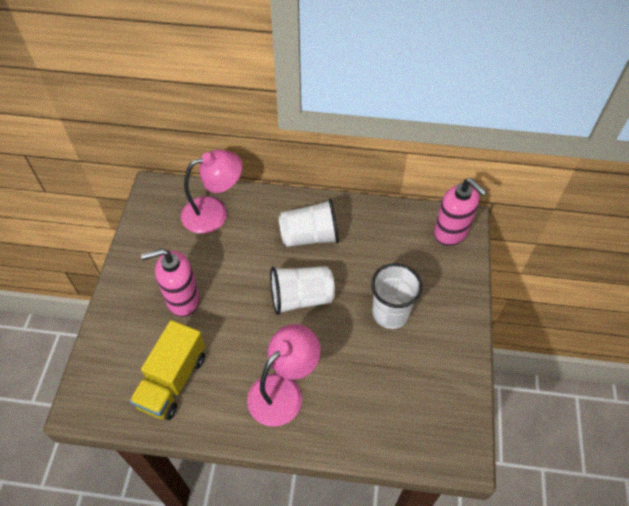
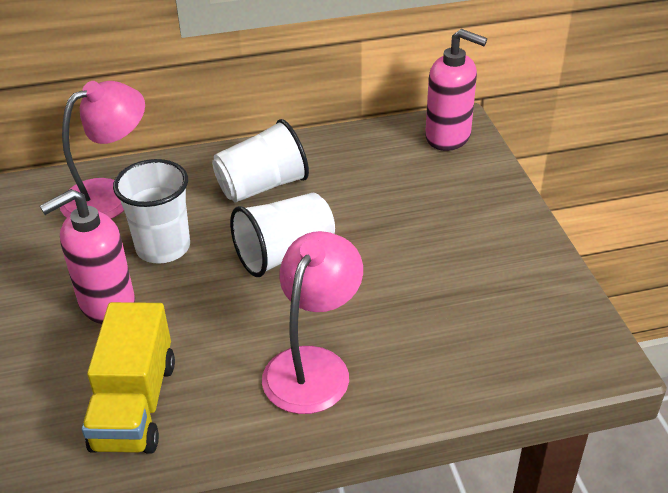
camera: 20 degrees left, 15 degrees down
(390, 313) = (417, 237): white cup -> white cup (163, 247)

